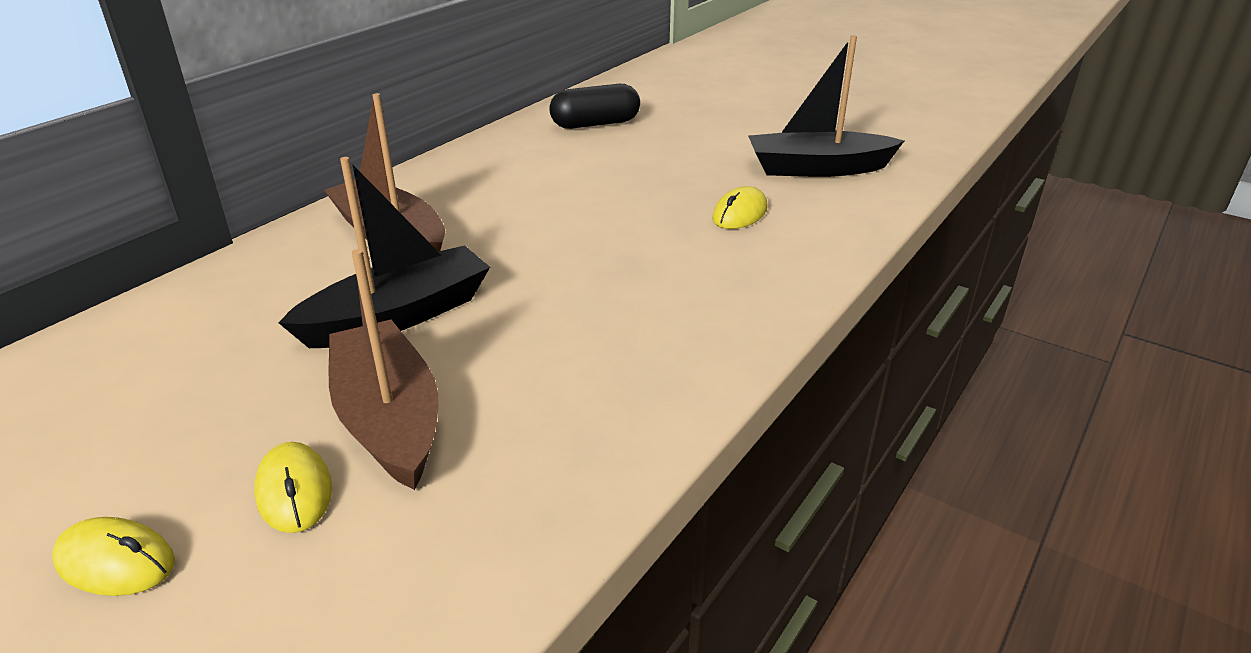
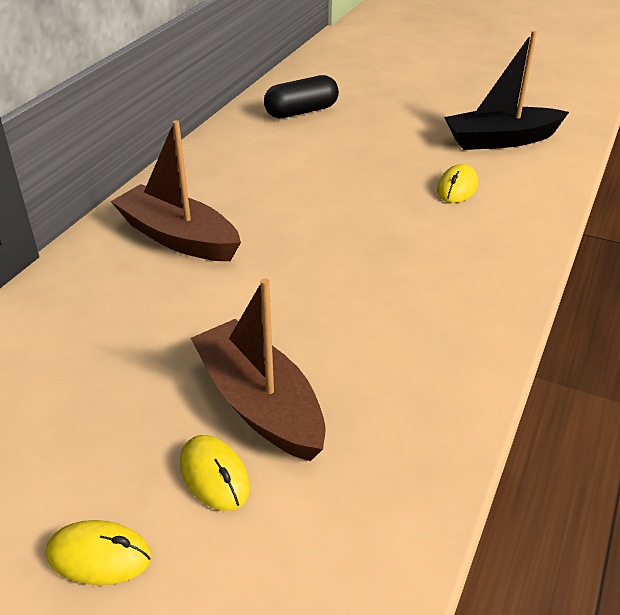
camera: 10 degrees left, 5 degrees up
(398, 316) = (221, 311): black boat -> none

